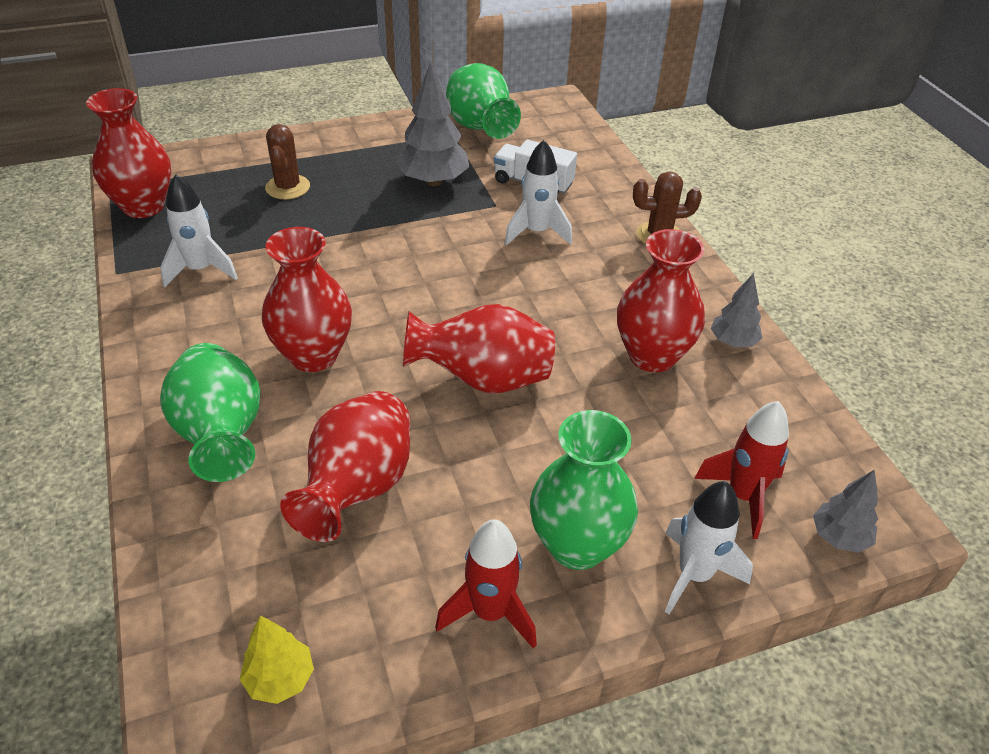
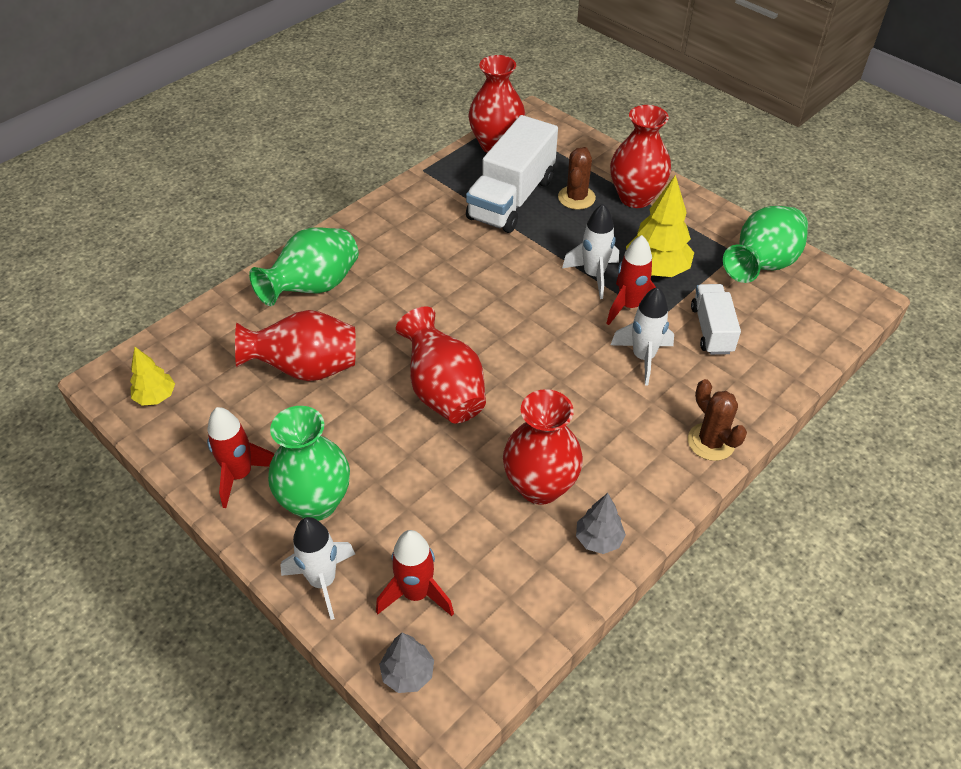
camera: 65 degrees right, 5 degrees up
(200, 270) = (453, 203): white rocket -> white rocket (593, 275)
(241, 228) = (511, 199): none -> white truck
(288, 187) = (576, 198): brown cactus -> brown cactus turned 45 degrees counterclockwise
(313, 355) = (409, 294): red vase -> red vase (635, 197)
(433, 181) = (656, 269): grey tree -> yellow tree
(467, 215) = (629, 306): none -> red rocket

